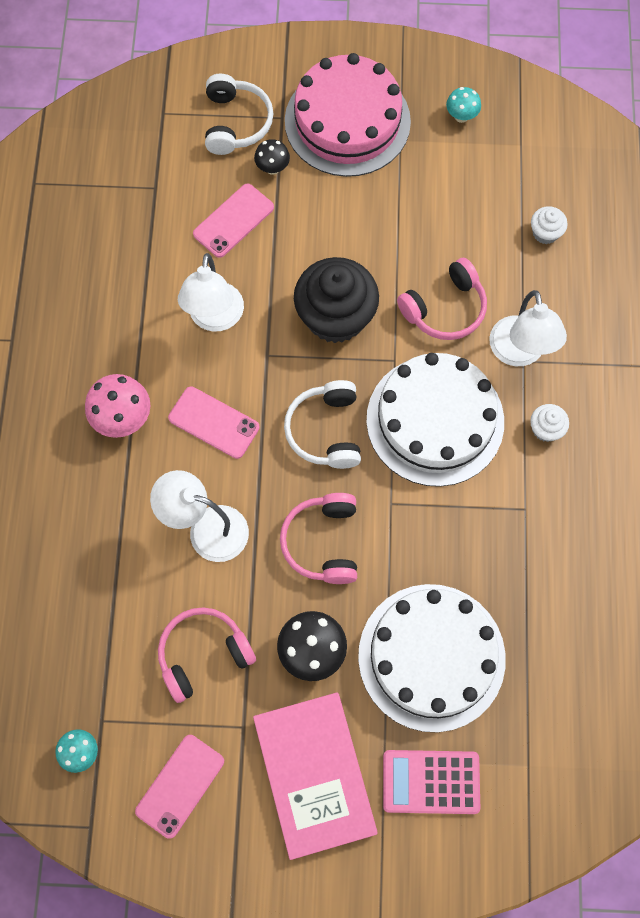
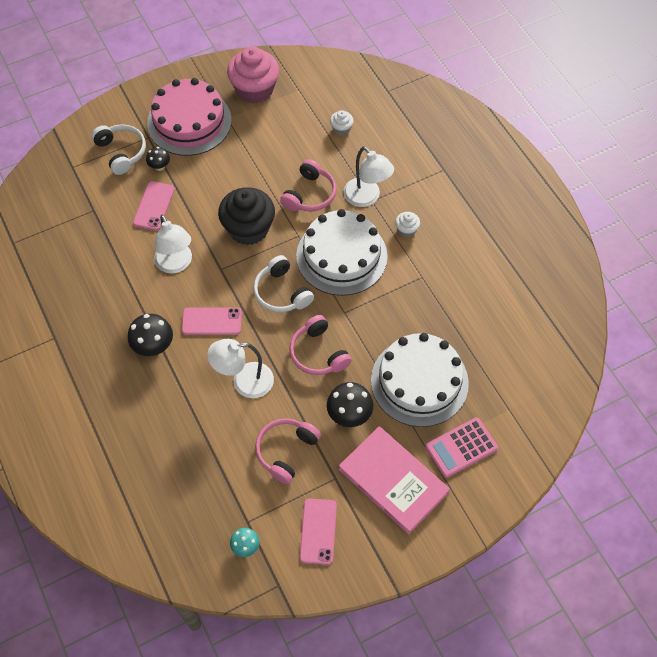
camera: 30 degrees left, 10 degrees down
(123, 418) = (154, 347): pink mushroom -> black mushroom
(461, 116) = (255, 90): turquoise mushroom -> pink cupcake

